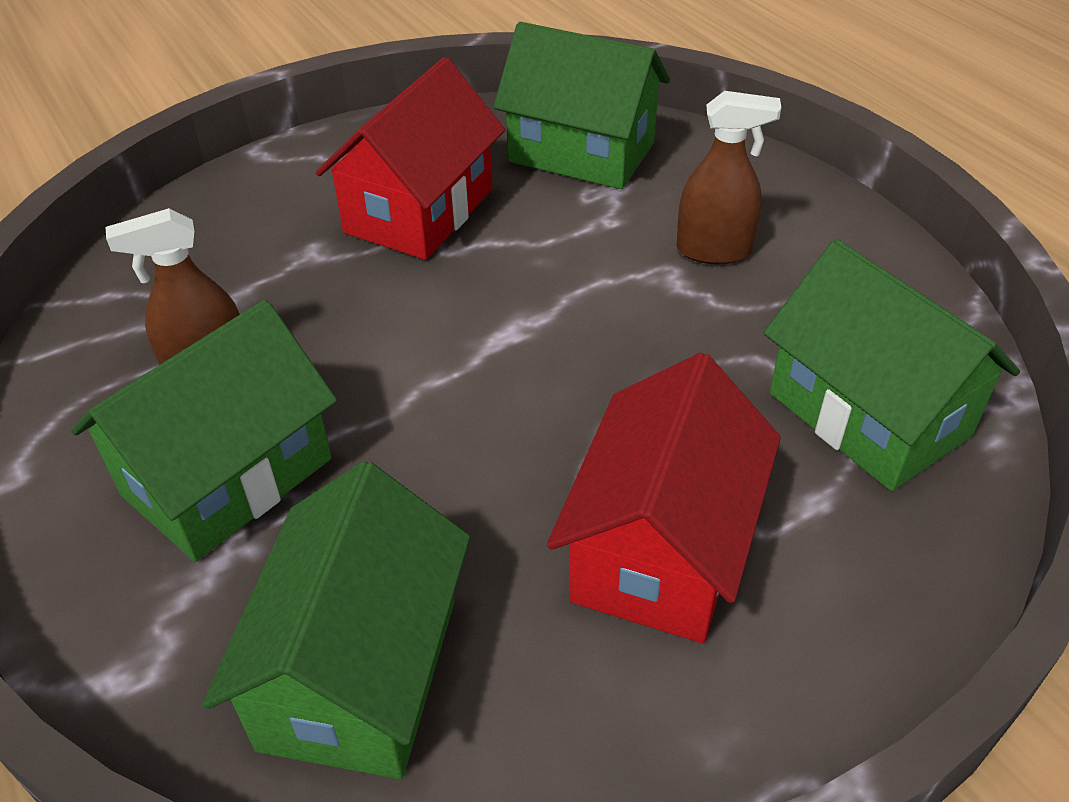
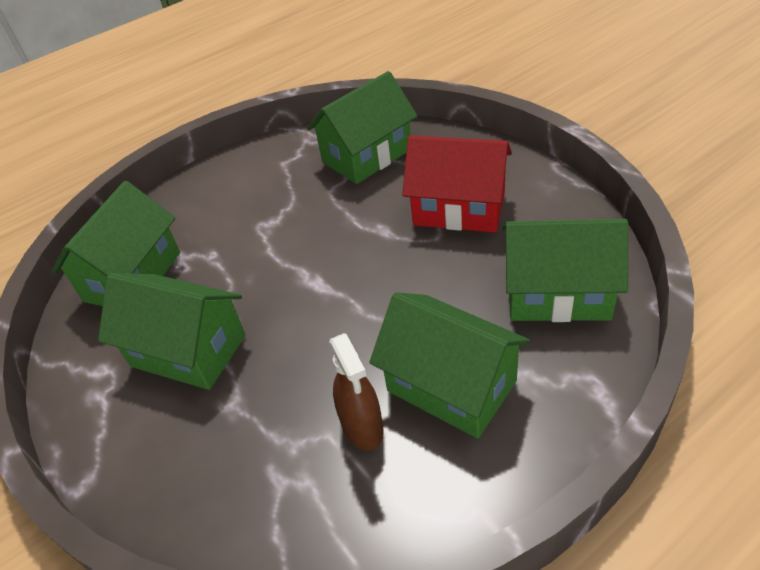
camera: 90 degrees left, 0 degrees up
(419, 211) = (188, 351): red house -> green house
(714, 250) = (245, 210): brown spray bottle -> none

